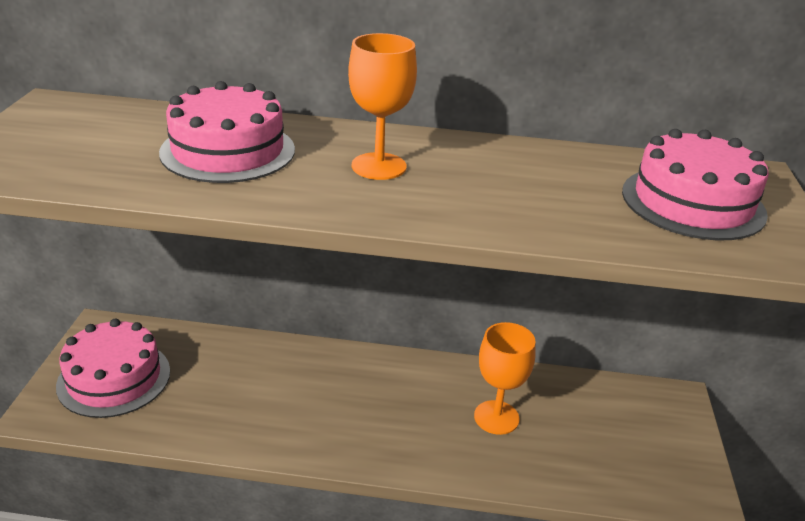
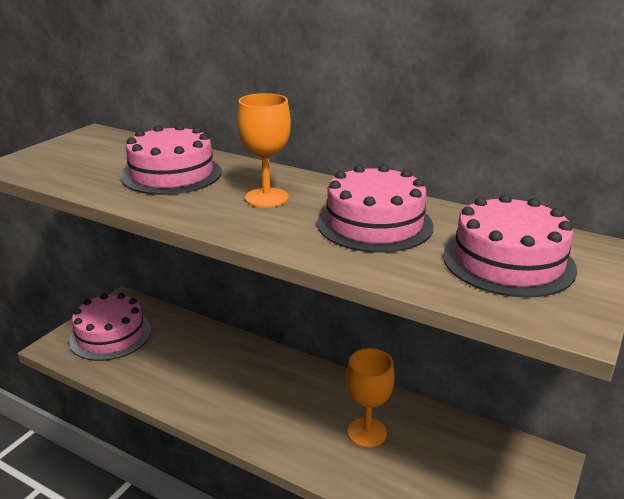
camera: 25 degrees right, 5 degrees down
(528, 181) = (374, 224): none -> pink cake

